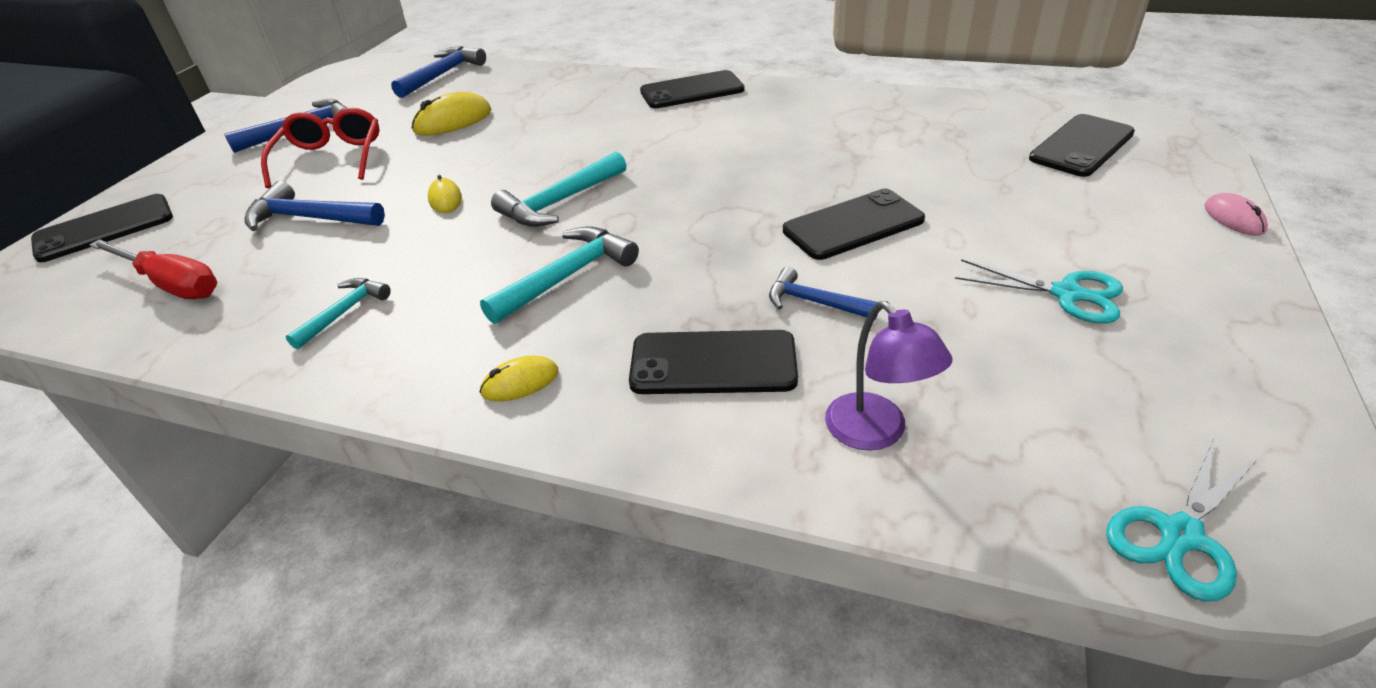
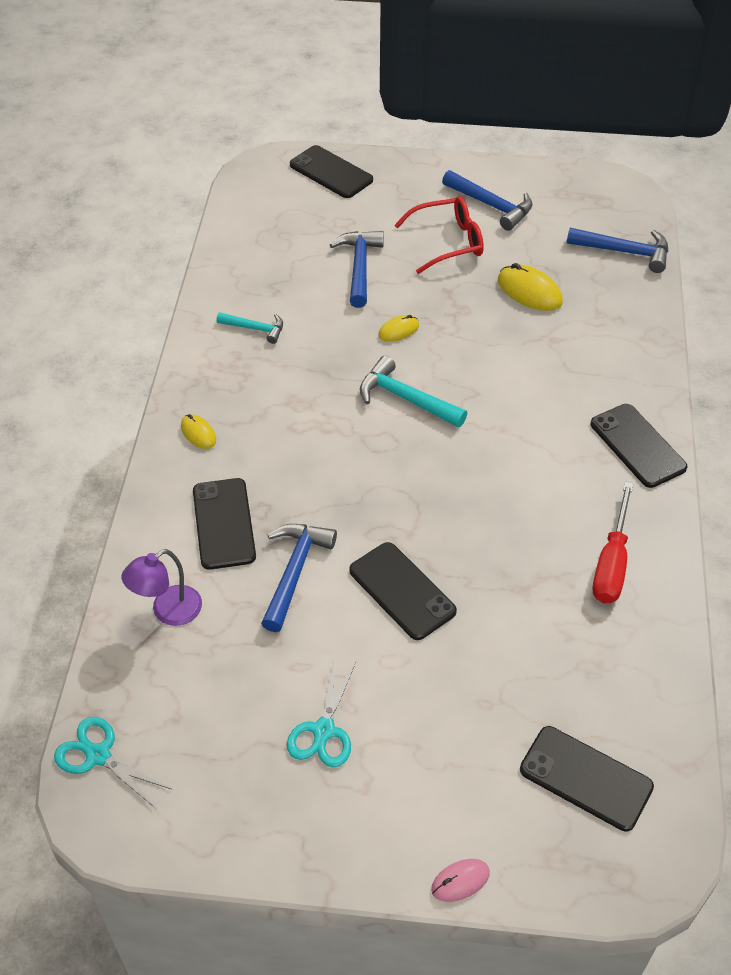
camera: 75 degrees right, 10 degrees up
(172, 284) = (274, 236): red screwdriver -> red screwdriver (611, 563)
(567, 277) = (307, 428): turquoise hammer -> none
(814, 302) = (295, 572): blue hammer -> blue hammer, size x1.59

